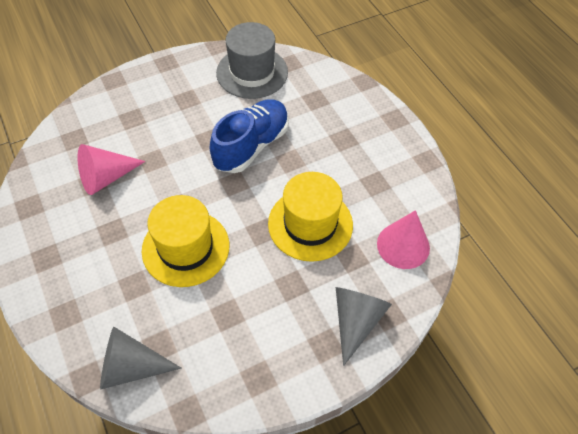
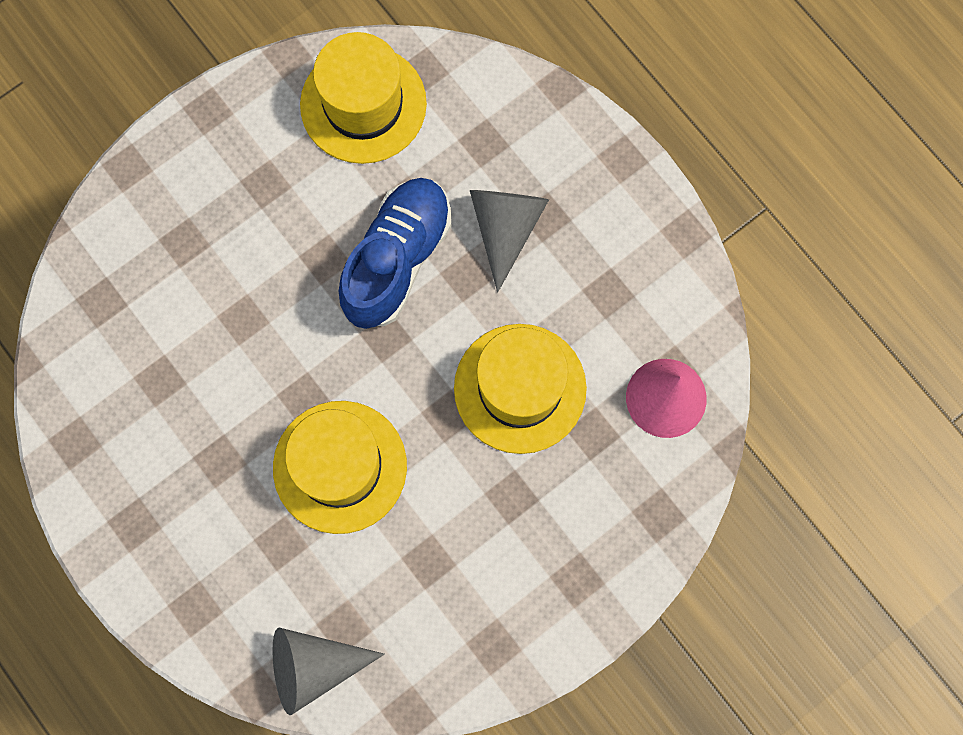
camera: 10 degrees left, 20 degrees up
(106, 177) = (179, 366): pink cone -> none
(252, 72) = (363, 104): grey hat -> yellow hat
(356, 321) = (614, 535): grey cone -> grey cone (505, 228)

